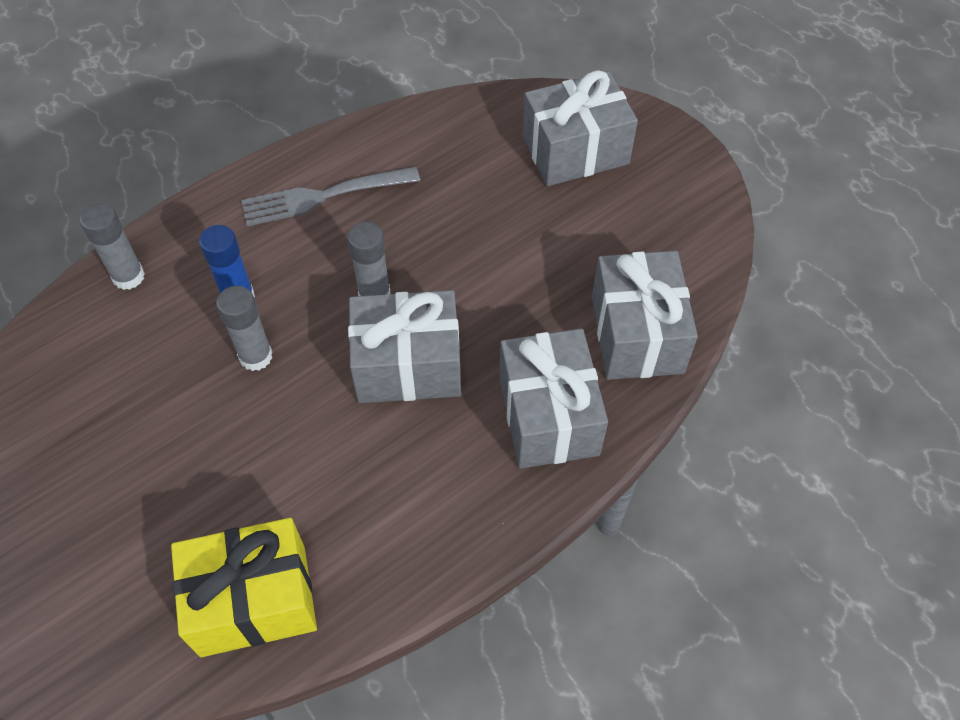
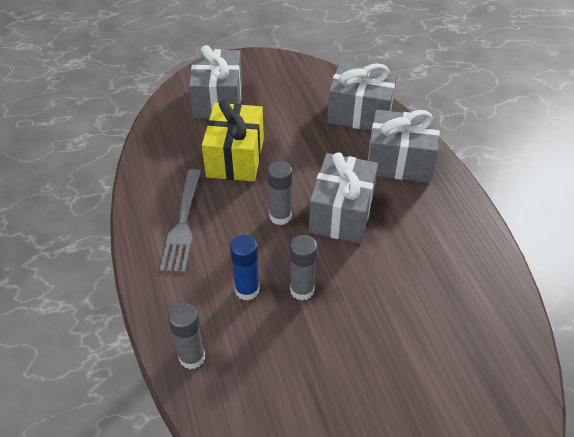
camera: 70 degrees left, 10 degrees down
(253, 600) = (487, 328): yellow gift -> yellow gift (235, 157)

